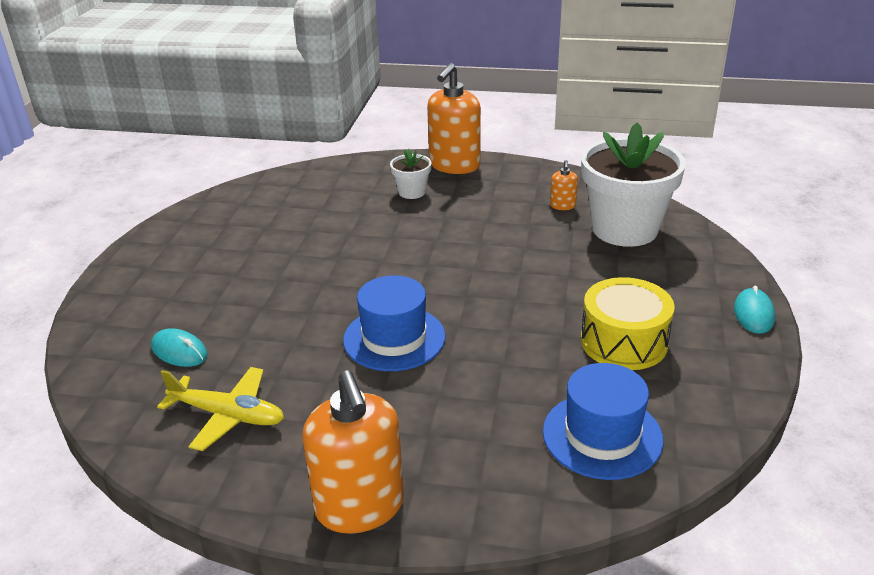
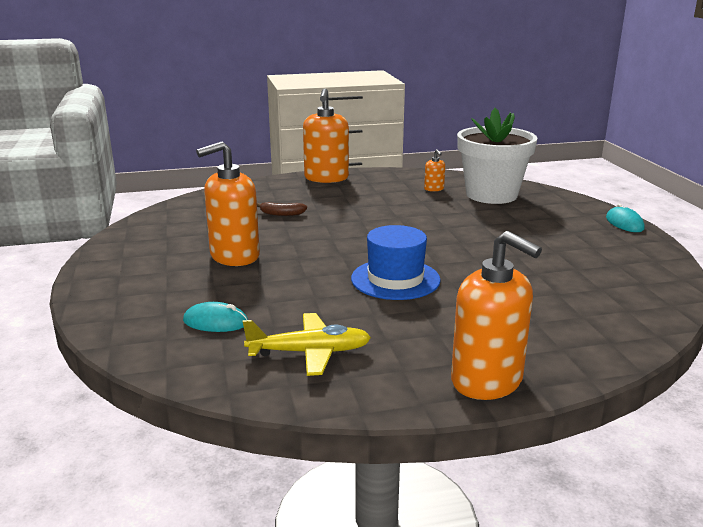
camera: 25 degrees left, 10 degrees down
(265, 266) = (234, 256): none -> orange soap dispenser
(360, 213) = (281, 214): none -> brown banana
(412, 192) = (310, 197): white flower pot -> none
(602, 435) = (608, 301): blue hat -> none
(624, 342) = (562, 251): yellow drum -> none

